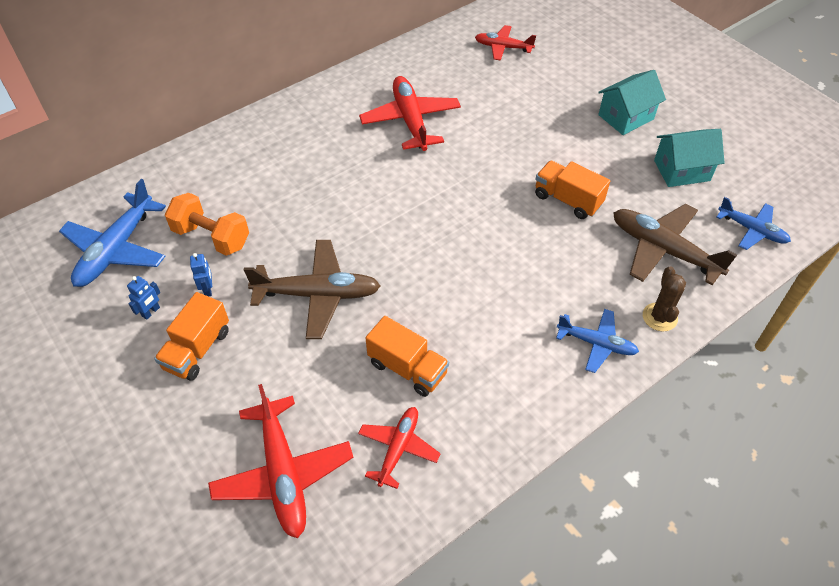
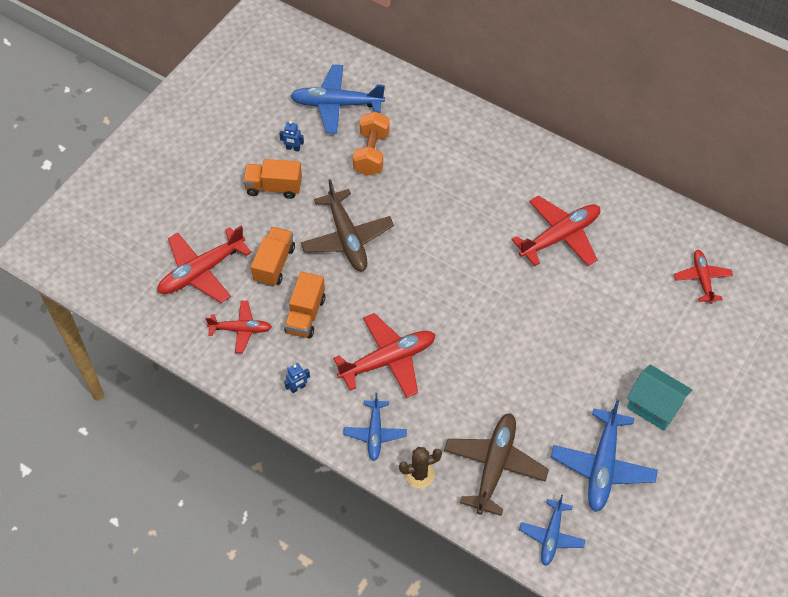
camera: 70 degrees right, 5 degrees up
(208, 289) = (324, 171): blue robot -> blue robot (298, 388)
(503, 303) = (388, 360): none -> red plane
(567, 200) = (520, 380): orange truck -> orange truck (274, 264)
(681, 170) = (602, 466): turquoise house -> blue plane

